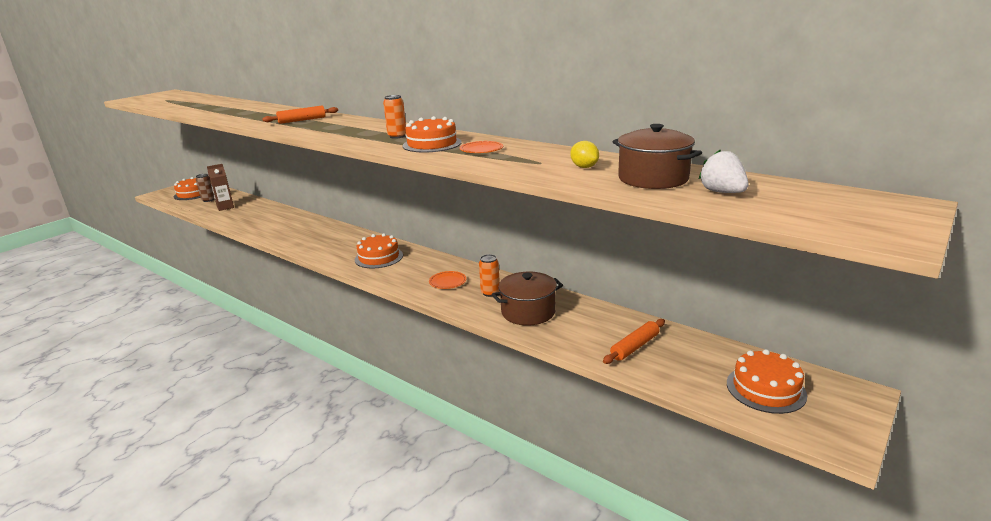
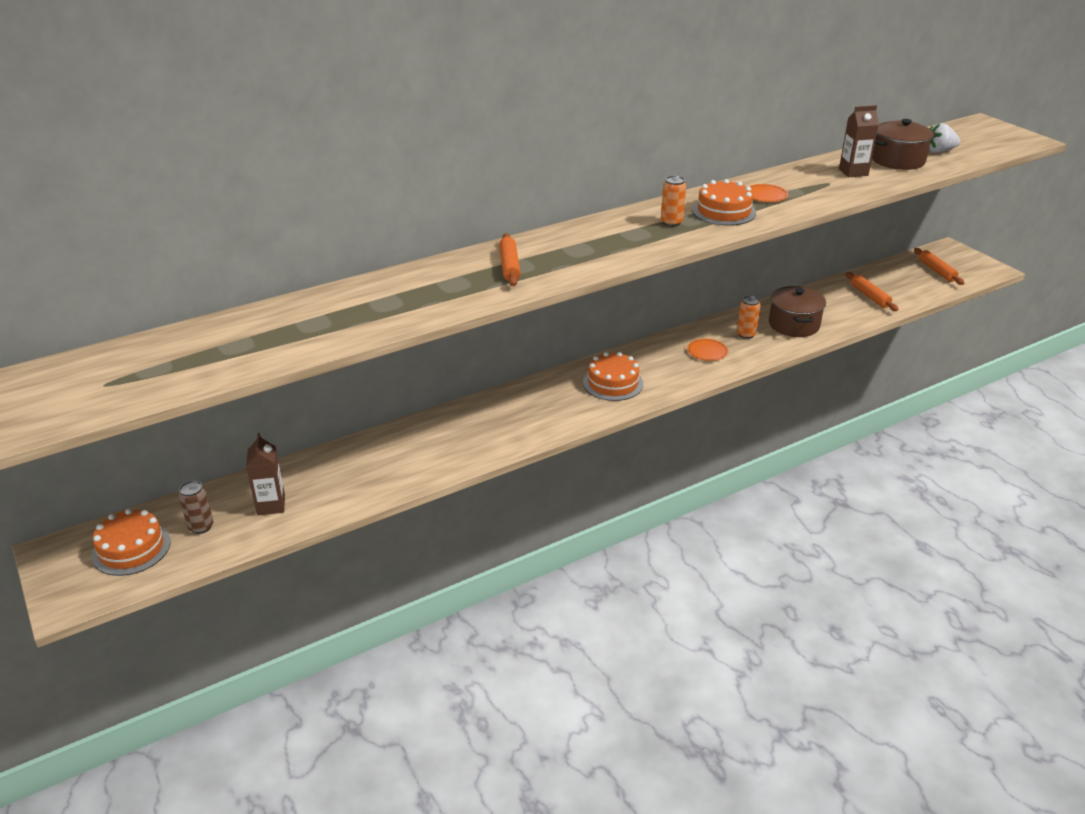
camera: 70 degrees left, 10 degrees up
(584, 167) = (853, 172): yellow lemon -> brown carton
(765, 389) = (937, 271): orange cake -> orange rolling pin

